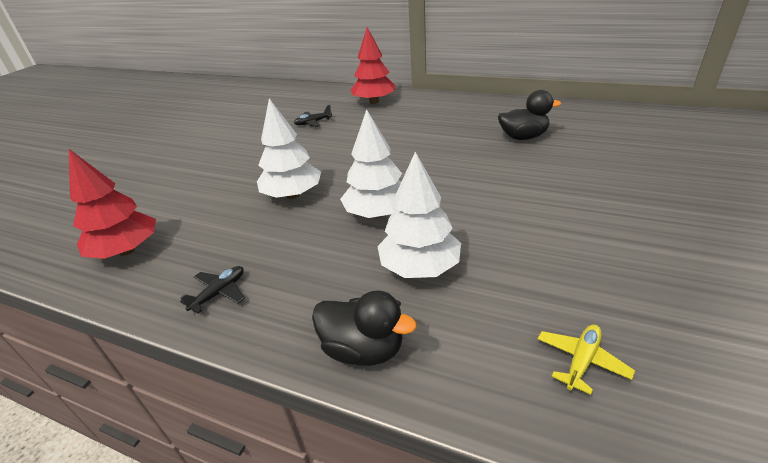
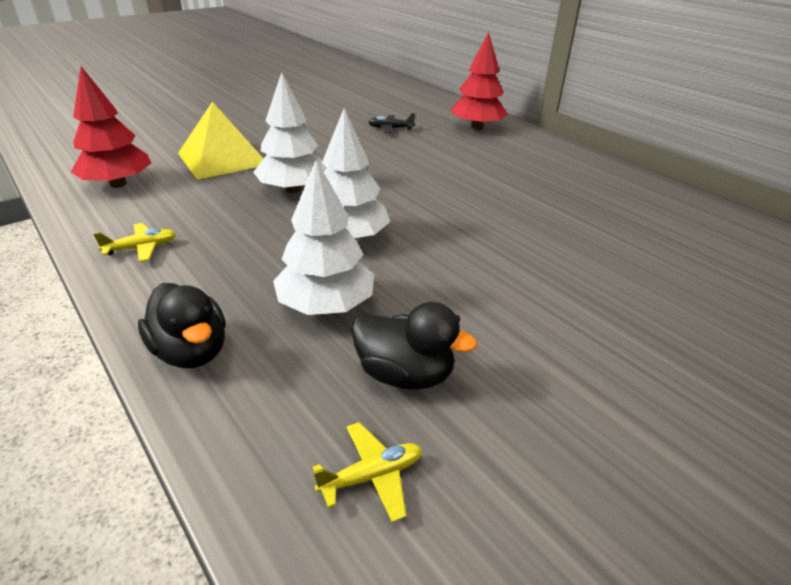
camera: 25 degrees right, 0 degrees up
(201, 193) = (222, 158): none -> yellow pyramid
(219, 293) = (141, 248): black plane -> yellow plane
(523, 137) = (604, 222): black duck -> black duck (405, 374)

